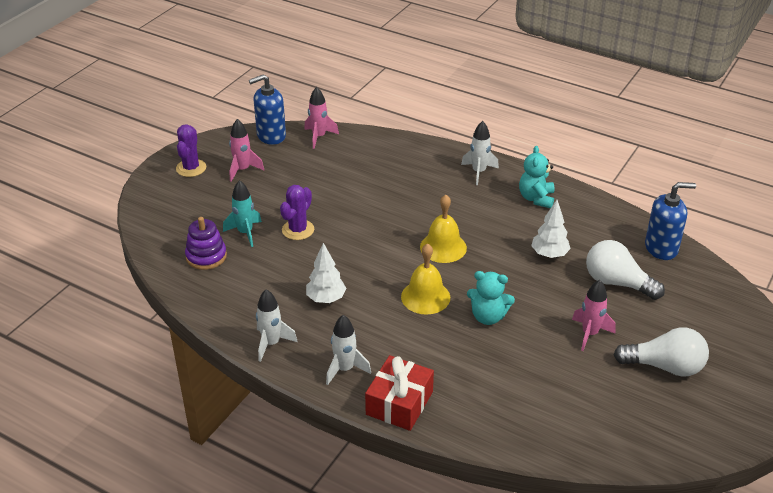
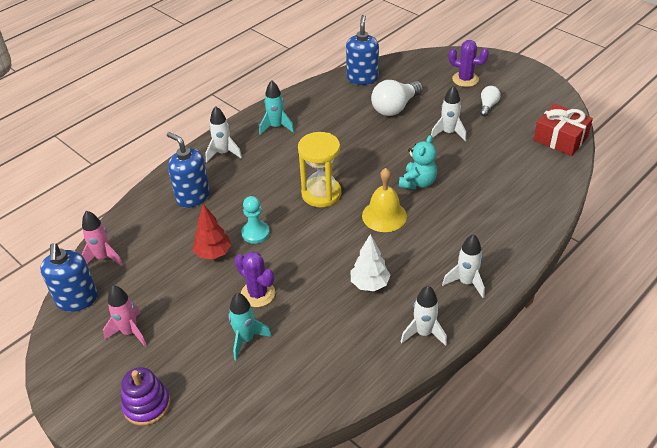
camera: 75 degrees left, 5 degrees up
(191, 168) = (100, 384): purple cactus -> purple cactus (465, 79)
(206, 256) = (274, 379): purple stacking toy -> purple stacking toy (147, 405)
(340, 194) = (213, 253): none -> red tree
(373, 214) = (255, 233): none -> turquoise pawn
(399, 403) = (510, 252): red gift -> red gift (560, 138)
(409, 167) = (193, 196): none -> blue soap dispenser
(443, 247) = (321, 194): yellow bell -> yellow hourglass
(536, 198) = (276, 127): turquoise teddy bear -> turquoise rocket
(549, 254) = (351, 134): white tree -> none
(589, 334) = (448, 133): pink rocket -> white rocket
(665, 366) = (488, 106): white light bulb -> white light bulb, size x0.54

